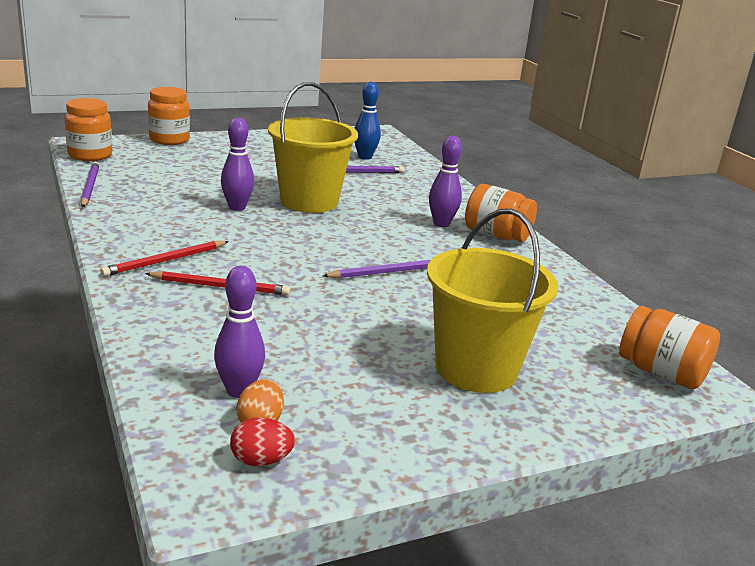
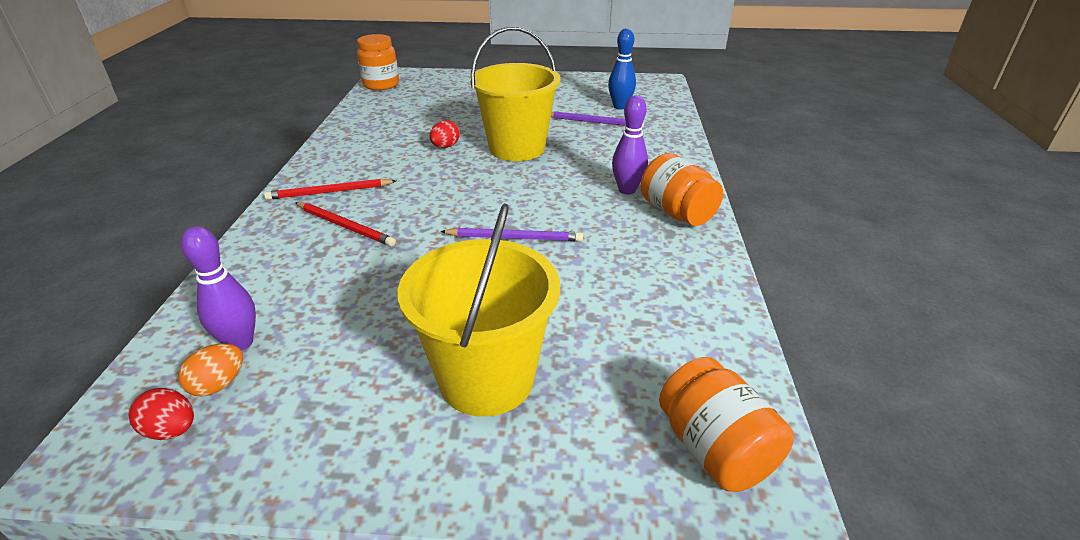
camera: 30 degrees right, 10 degrees up
(89, 187) = (349, 114): purple pencil -> none
(169, 140) = (458, 75): orange jar -> none
(237, 207) = (445, 147): purple bowling pin -> red egg

